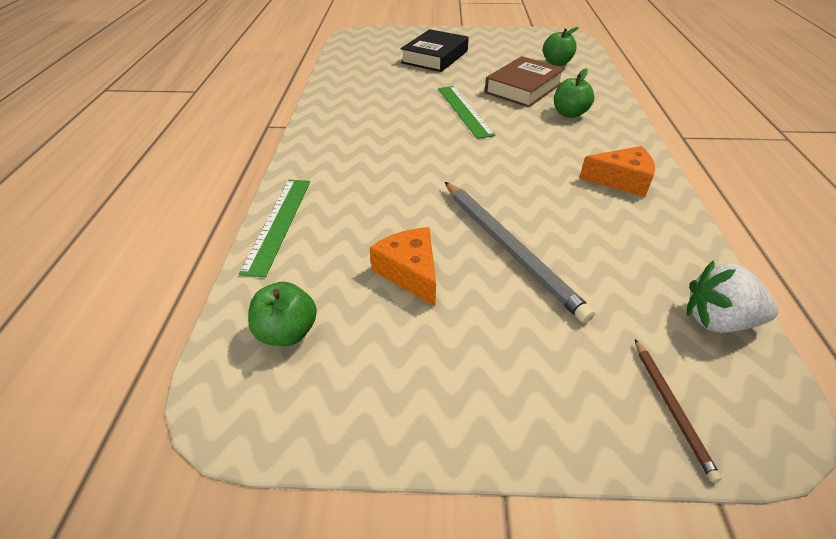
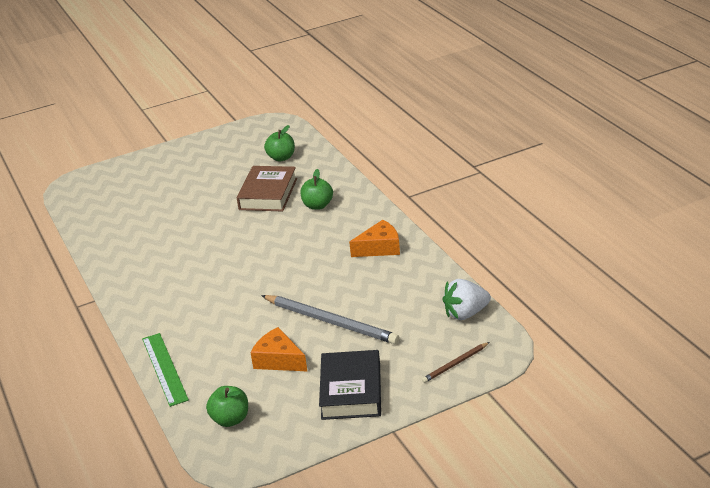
camera: 25 degrees left, 10 degrees down
(435, 57) = (169, 187): black book -> black book (351, 391)
(464, 111) = (233, 232): green ruler -> none
(671, 408) = (455, 364): brown pencil -> brown pencil turned 90 degrees clockwise

